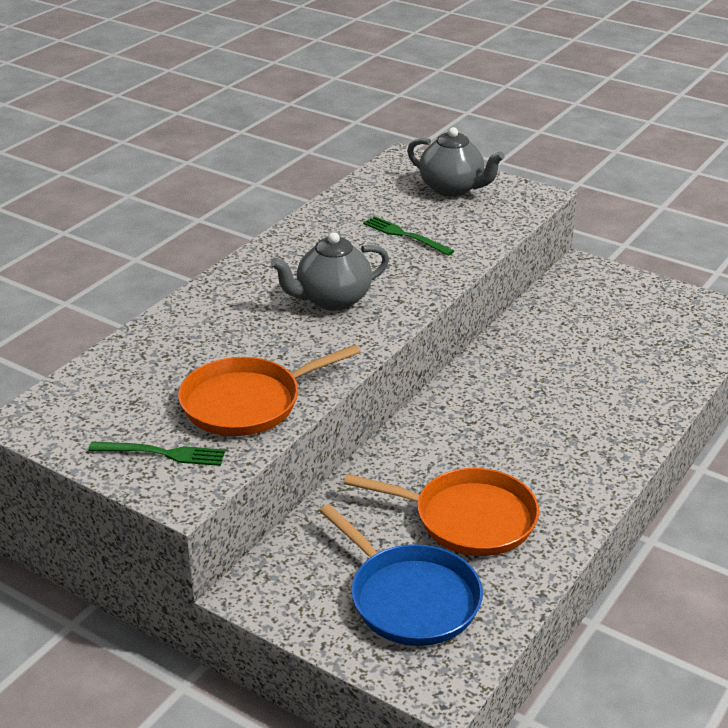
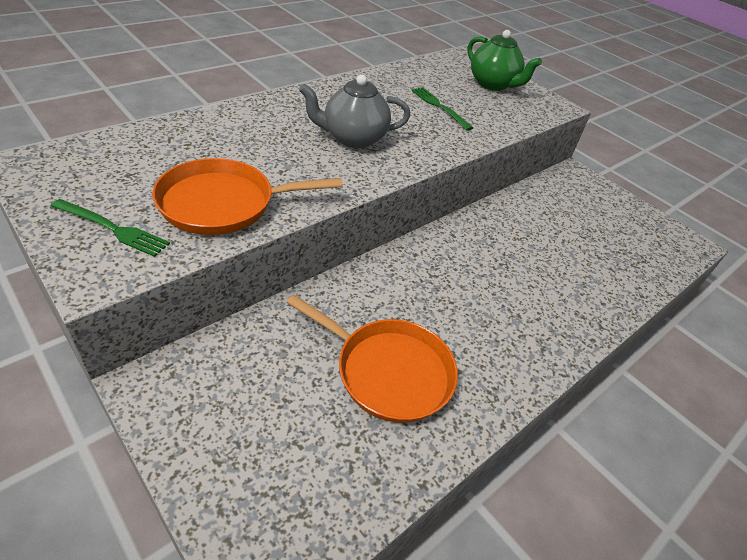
camera: 10 degrees right, 10 degrees up
(410, 598) = (290, 445): blue pan -> none
(452, 189) = (493, 84): grey teapot -> green teapot

